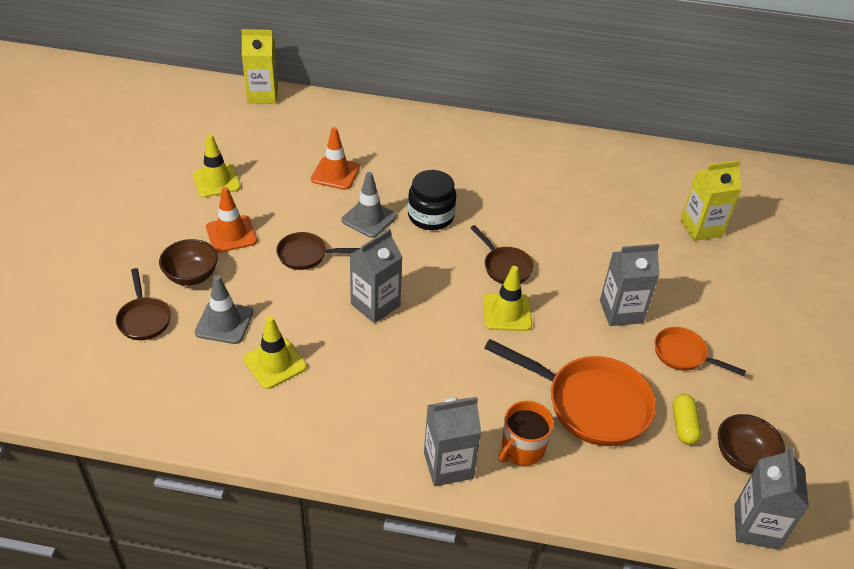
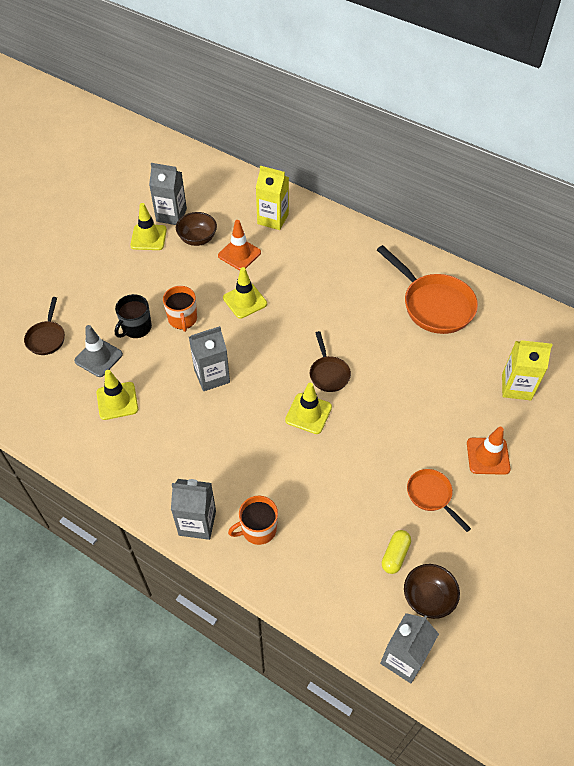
camera: 25 degrees right, 10 degrees up
(191, 276) = (94, 313): brown bowl -> brown bowl (197, 239)
(231, 234) = (137, 286): orange traffic cone -> orange traffic cone (488, 456)
(254, 278) = (136, 328): none -> black mug
(263, 95) = (219, 169): yellow carton -> yellow carton (273, 219)
(306, 255) = (182, 319): brown pan -> orange mug
(369, 218) = (245, 301): grey traffic cone -> yellow traffic cone
(431, 216) = (294, 312): black jar -> none
(590, 403) = (330, 511): orange pan -> orange pan (433, 305)
(621, 311) = (401, 441): grey carton -> grey carton (171, 215)

